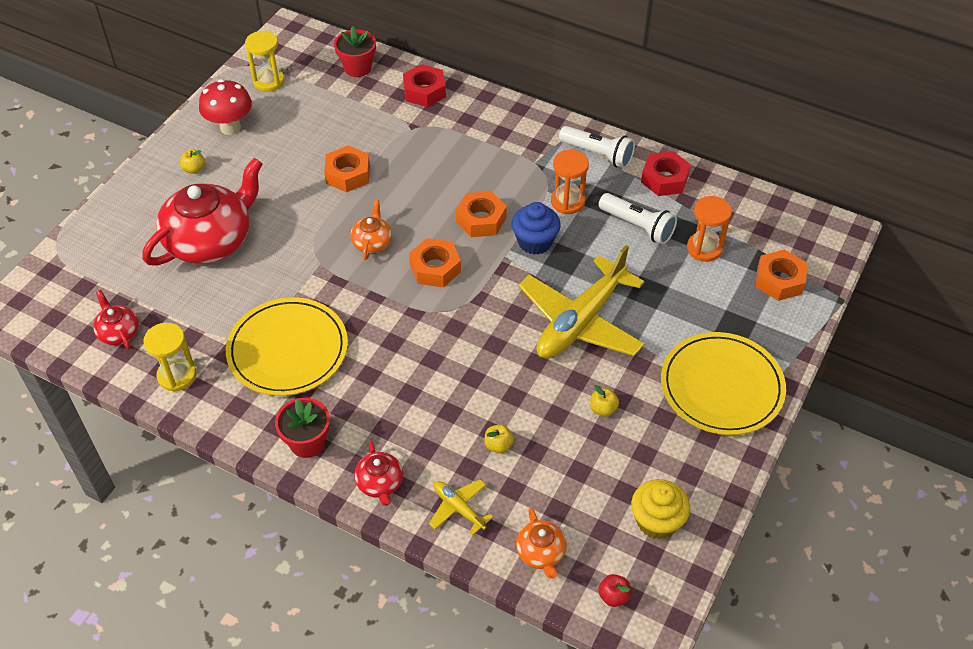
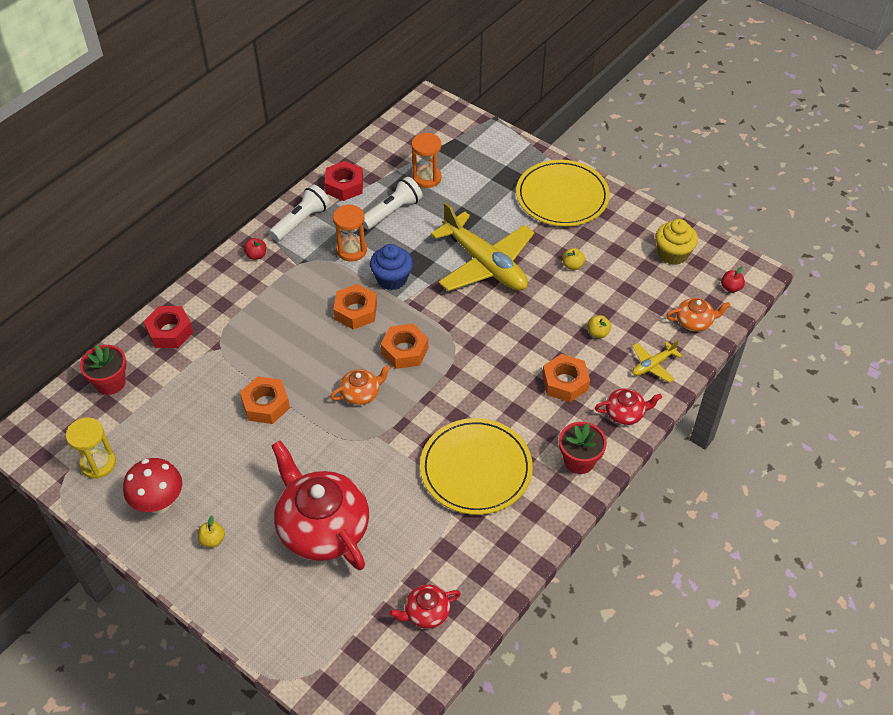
camera: 80 degrees left, 0 degrees up
(177, 375) = (490, 560): yellow hourglass -> none
(372, 242) = (361, 393): orange teapot -> orange teapot turned 135 degrees clockwise
(538, 130) = (256, 255): none -> red apple
(779, 280) = (469, 144): orange nut -> orange nut (565, 382)

